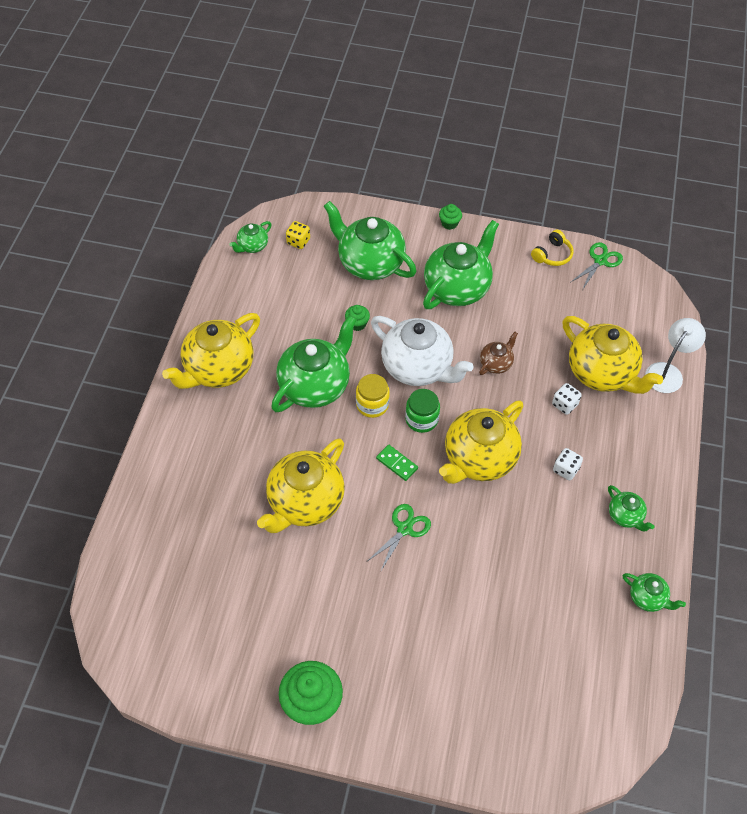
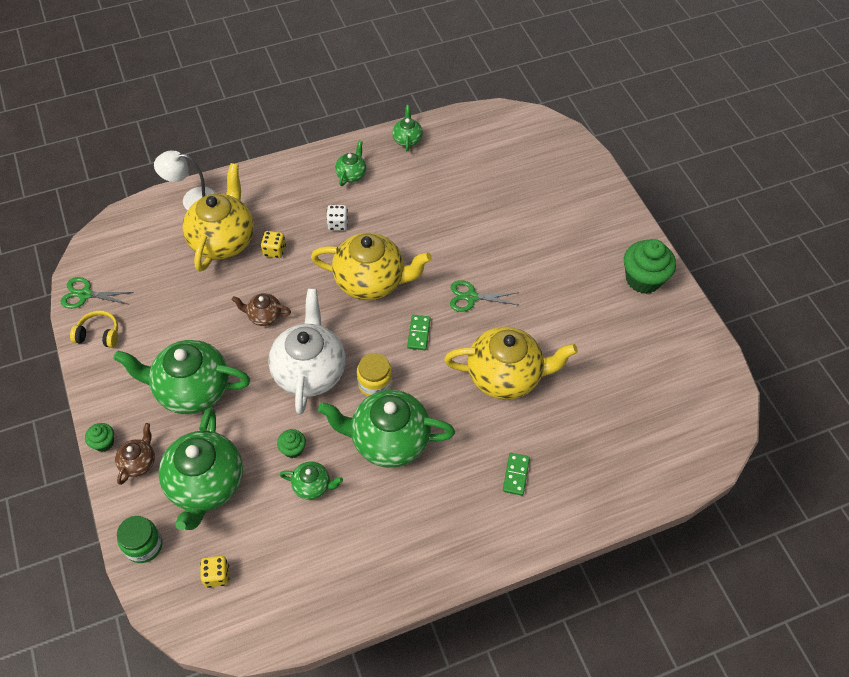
camera: 125 degrees left, 0 degrees up
(216, 452) = (515, 475): none -> green domino
(218, 369) = (432, 537): yellow teapot -> none
(252, 246) = (253, 620): green teapot -> green teapot (312, 486)
(418, 235) = (139, 462): none -> brown teapot
(421, 419) = (362, 339): green jar -> green jar (144, 545)
(564, 404) = (274, 251): white dice -> yellow dice

